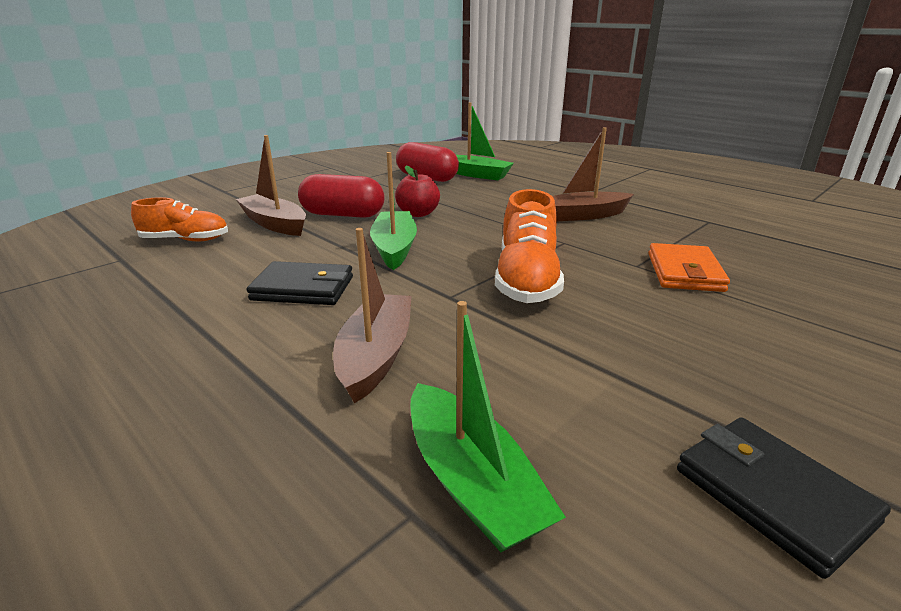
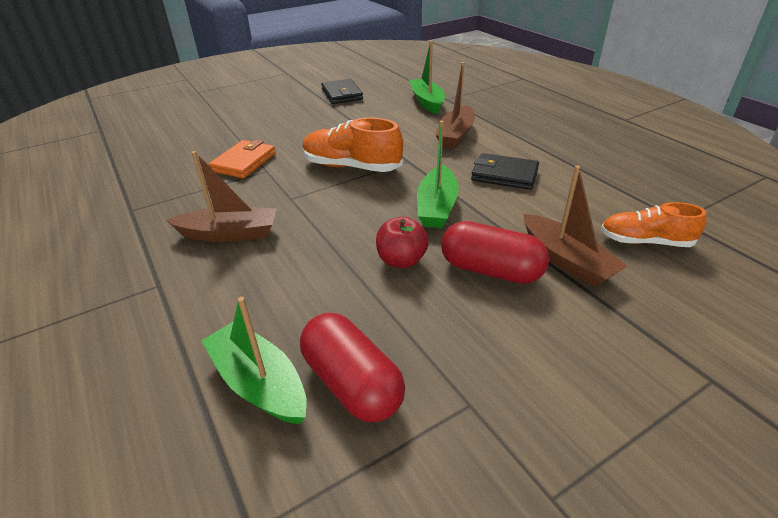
camera: 165 degrees left, 10 degrees up
(526, 280) = (352, 167): orange shoe -> orange shoe turned 90 degrees counterclockwise

